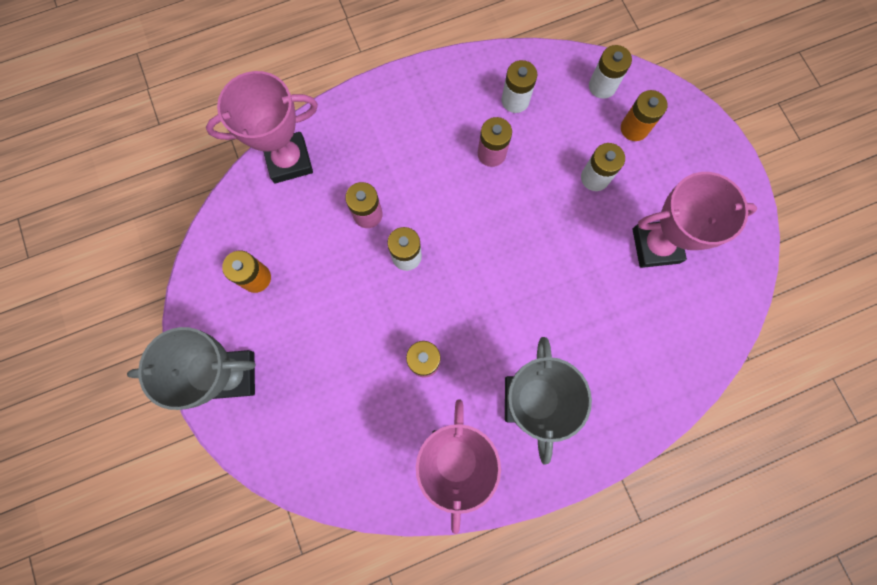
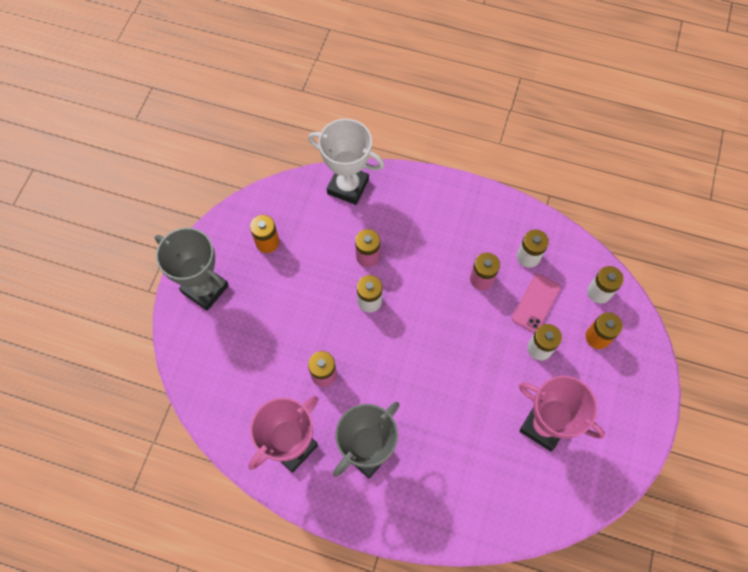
camera: 40 degrees right, 10 degrees down
(289, 160) = (348, 186): pink trophy -> white trophy
(557, 138) = (536, 303): none -> pink phone

